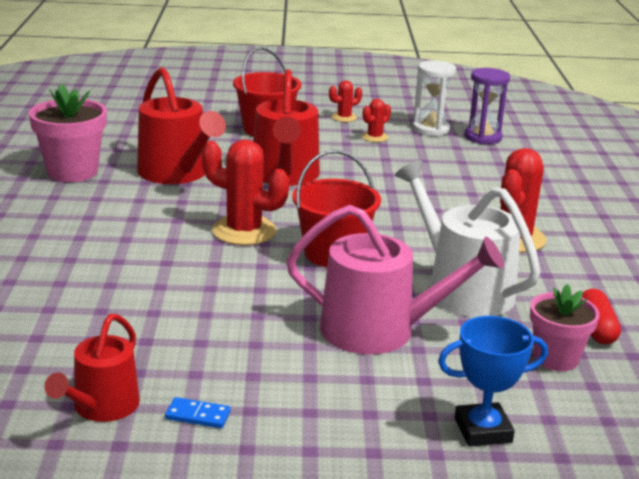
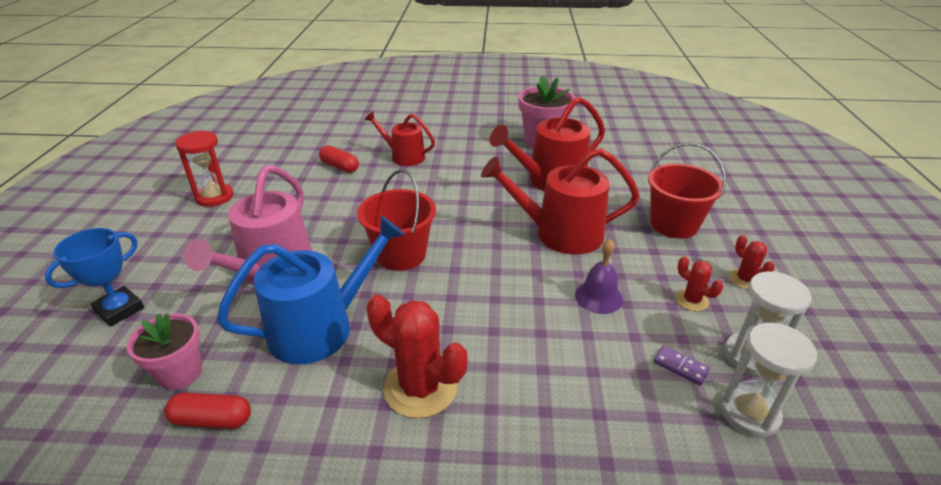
camera: 95 degrees right, 10 degrees up
(102, 407) = (240, 169): red watering can -> red watering can (404, 156)
(112, 310) = (339, 167): none -> red capsule
(198, 415) = (214, 197): blue domino -> red hourglass
(244, 231) = (445, 212): red cactus -> none
(380, 168) = (598, 297): none -> purple bell
(450, 150) = (680, 367): none -> purple domino
(463, 289) = (320, 327): white watering can -> blue watering can
(483, 137) = (749, 413): purple hourglass -> white hourglass
(483, 430) = (119, 310): blue trophy -> blue trophy turned 45 degrees clockwise

